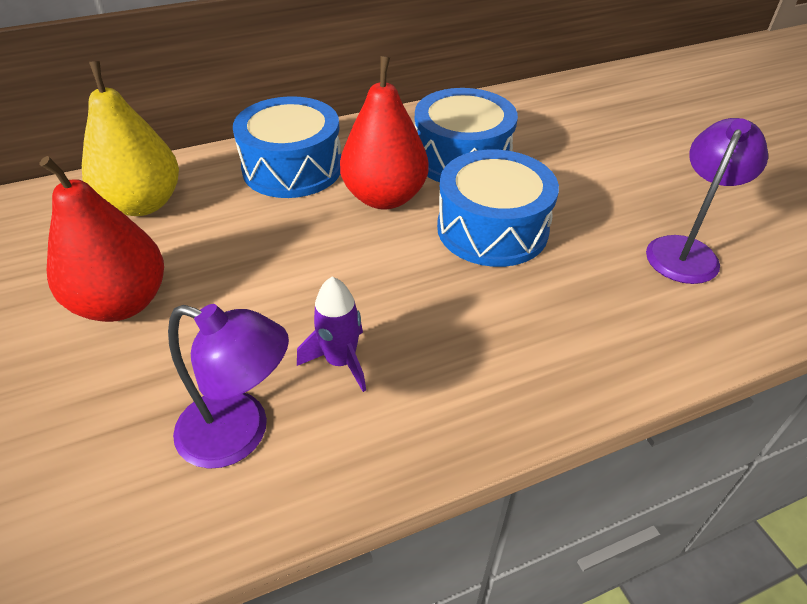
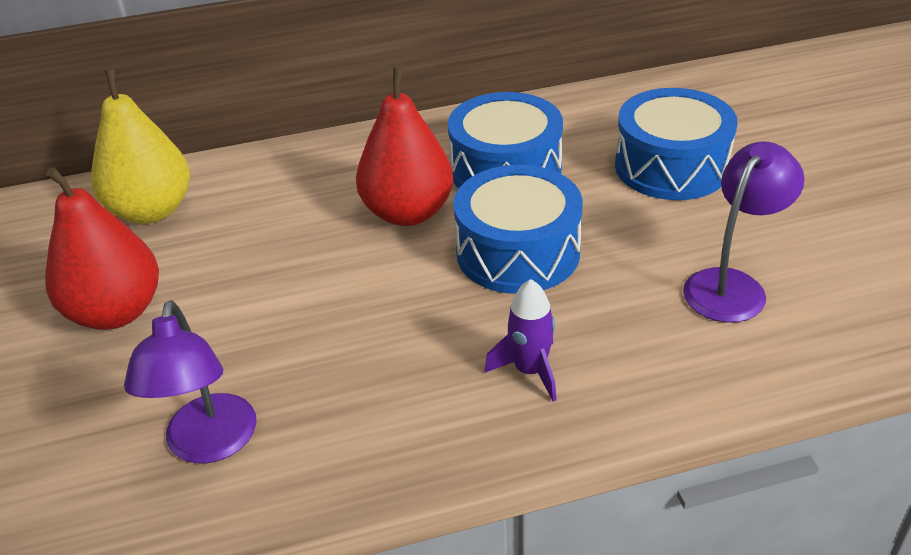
camera: 10 degrees right, 5 degrees down
(240, 434) = (209, 445): purple lamp -> purple lamp turned 60 degrees clockwise
(292, 168) = (315, 176): blue drum -> blue drum (671, 166)
(341, 361) = (322, 382): purple rocket -> purple rocket (530, 371)

